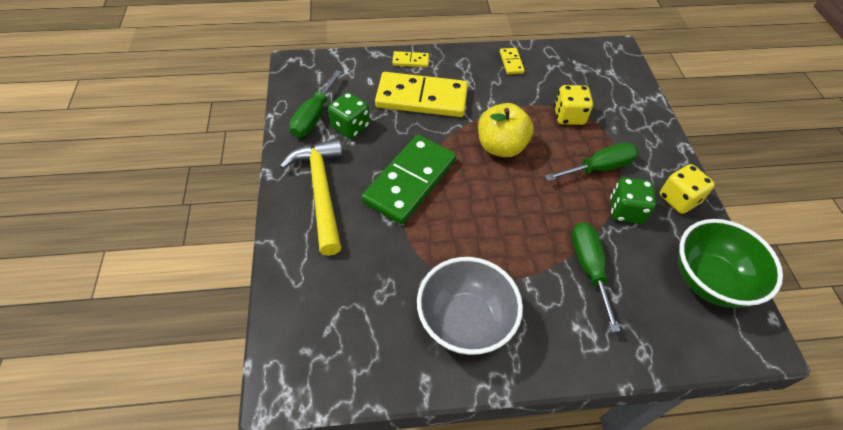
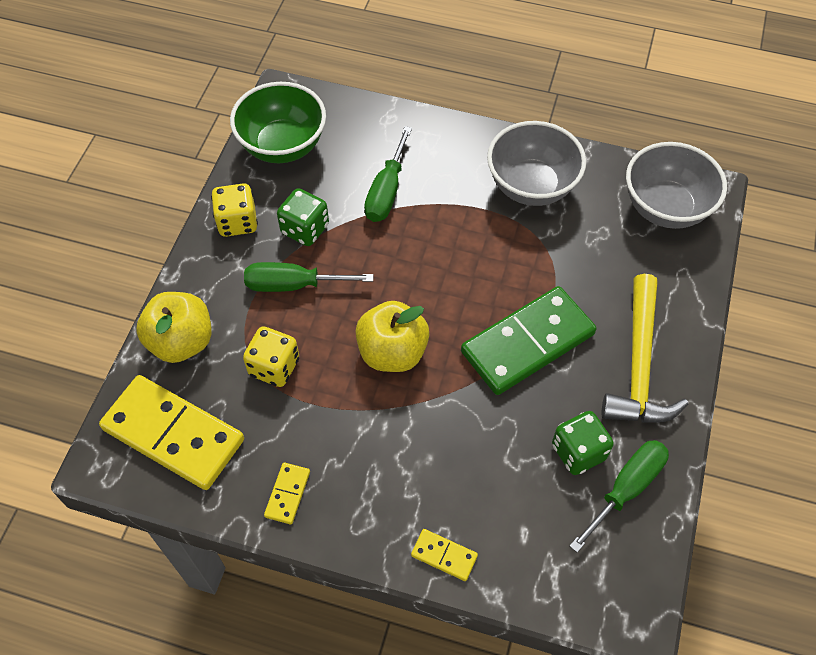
camera: 155 degrees left, 5 degrees up
(325, 346) = (665, 208): none -> grey bowl
(421, 98) = (459, 469): yellow domino -> yellow domino (173, 434)
(636, 113) = (181, 342): none -> yellow apple

